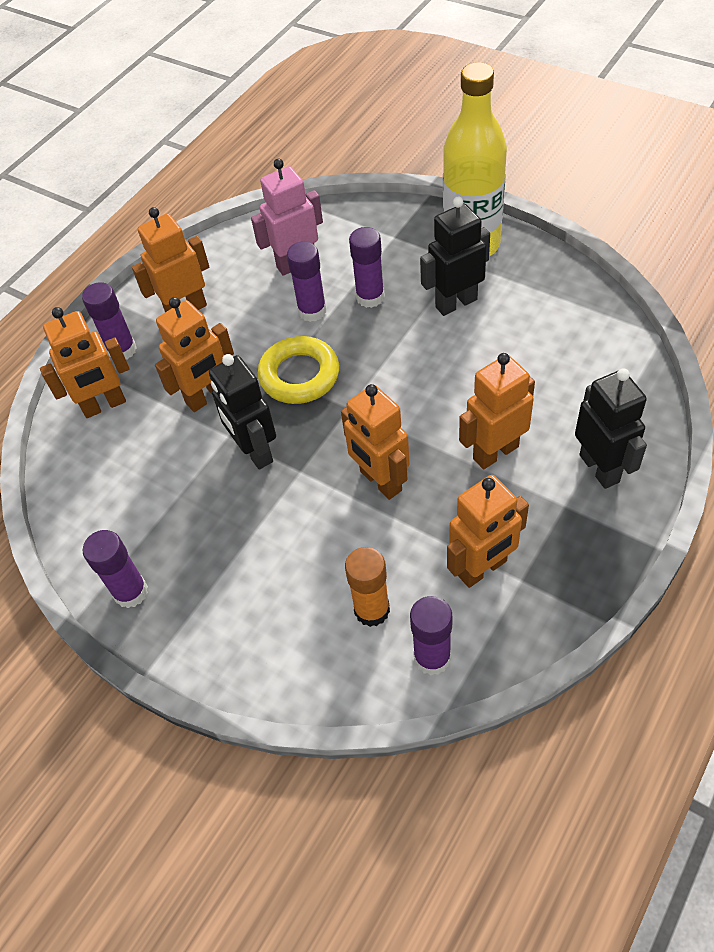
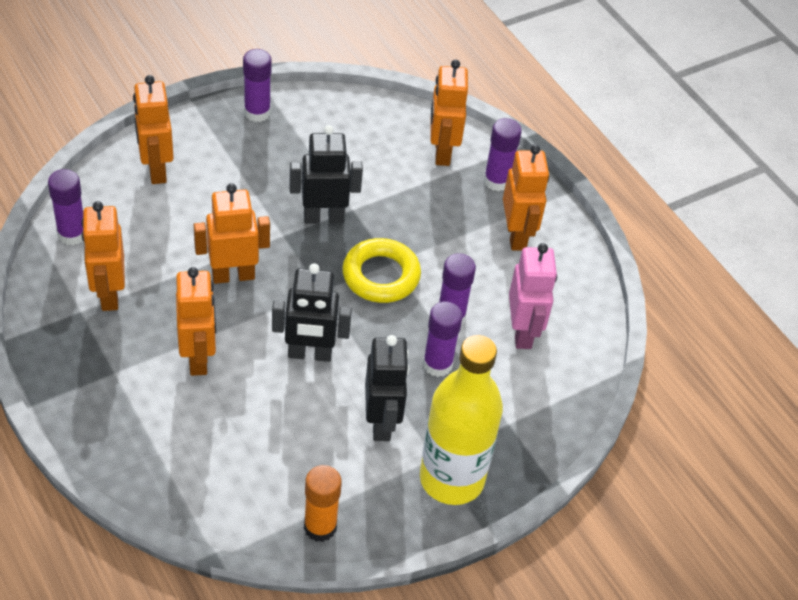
camera: 105 degrees right, 5 degrees down
(207, 397) = (402, 212): orange robot -> orange robot (156, 170)
(372, 610) = (133, 221): orange glue stick -> orange glue stick (320, 527)
(600, 468) = (125, 415): black robot -> black robot (309, 354)

